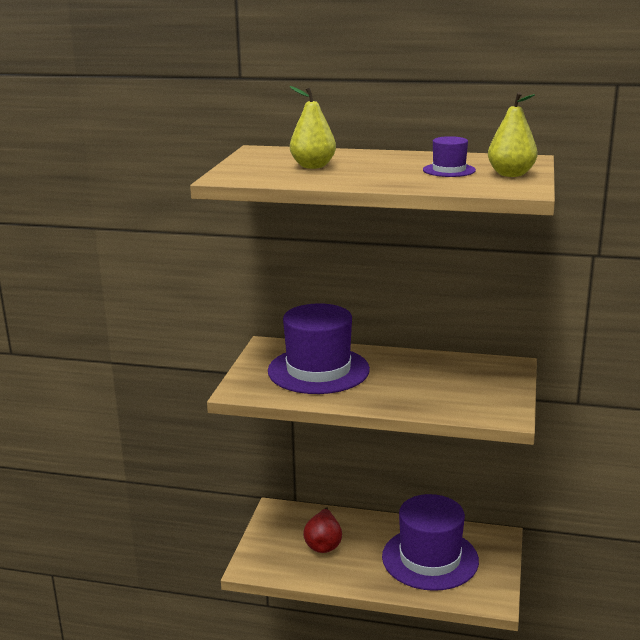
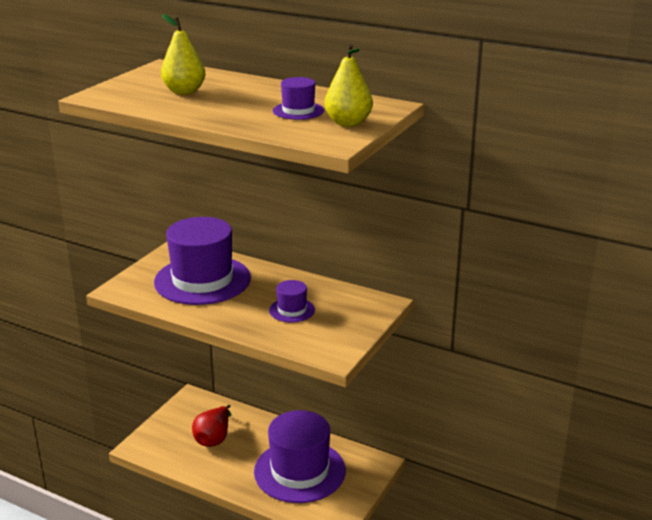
camera: 15 degrees right, 5 degrees up
(431, 383) = (292, 310): none -> purple hat

